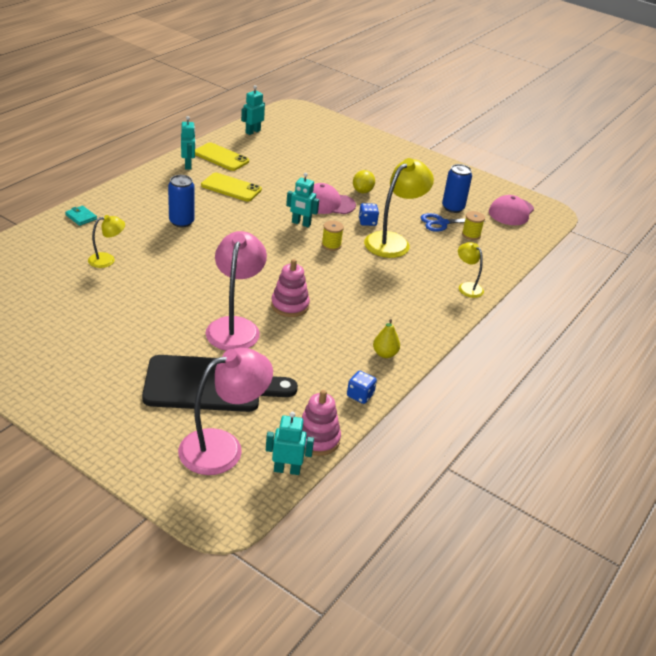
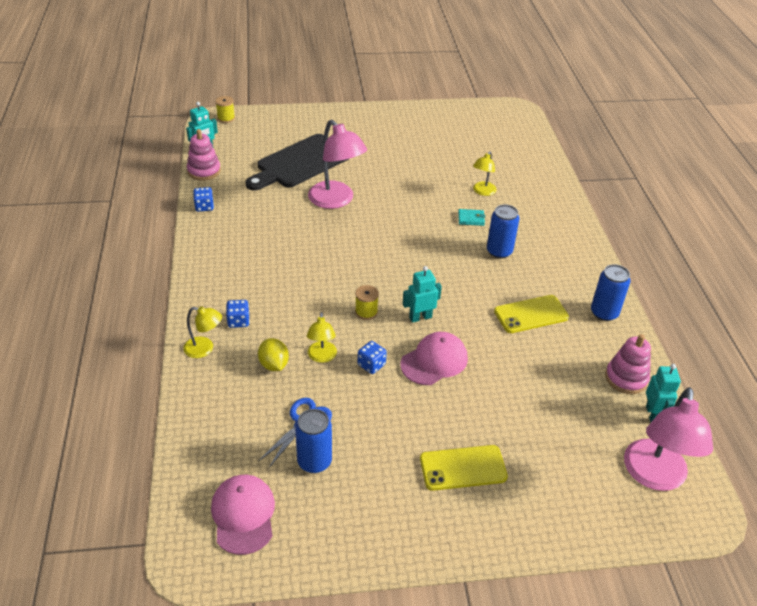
camera: 140 degrees right, 5 degrees up
(81, 217) = (559, 208): turquoise wallet -> turquoise wallet (471, 219)
(188, 165) = (604, 313): turquoise robot -> blue can
(221, 157) = (604, 346): yellow phone -> yellow phone (463, 468)
(223, 447) = (250, 142): pink lamp -> pink lamp (654, 476)
(290, 305) = (323, 236): pink stacking toy -> pink stacking toy (626, 378)
(362, 191) = (428, 408): yellow lemon -> yellow lemon (274, 365)
(385, 354) = (216, 243): yellow pear -> none
(393, 241) = (322, 357): yellow lamp -> yellow lamp, size x0.53
(426, 289) = (238, 321): none -> blue dice
(471, 235) = (257, 428): yellow spool -> yellow spool (226, 118)

